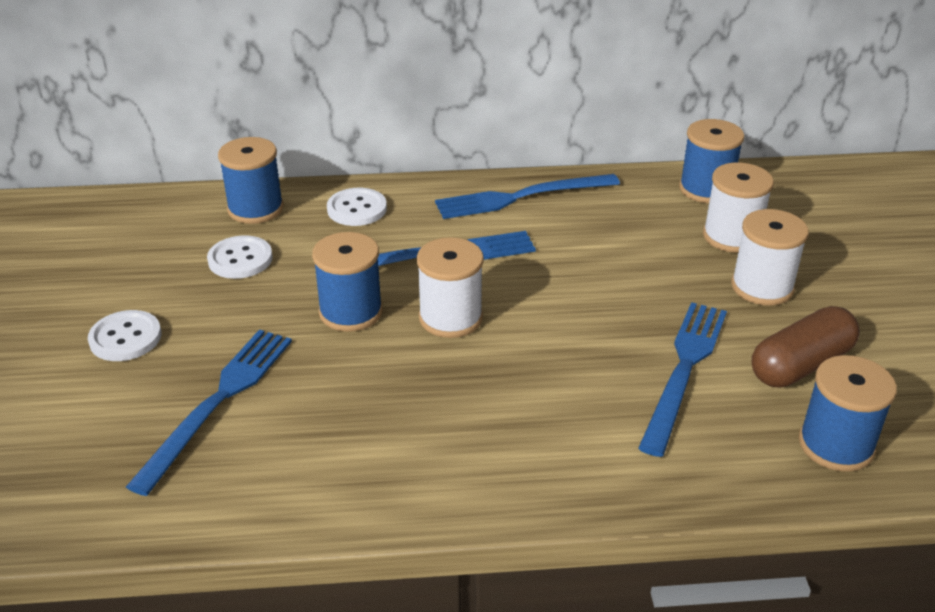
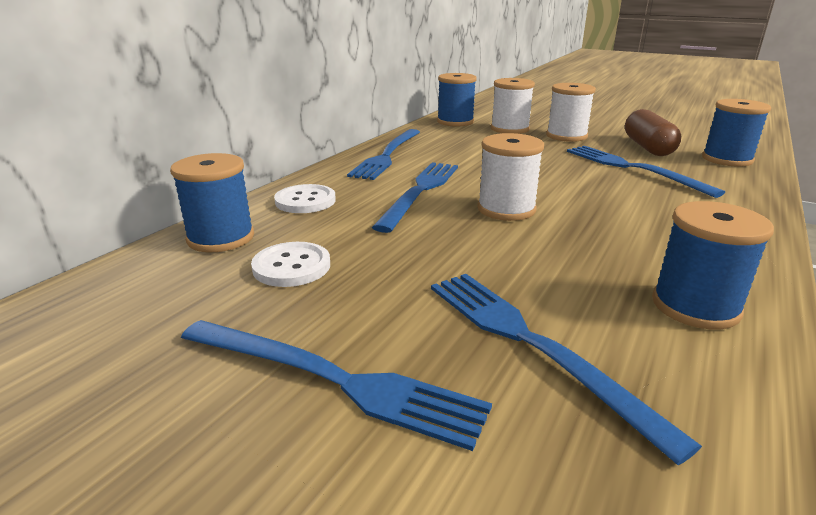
camera: 55 degrees left, 10 degrees down
(125, 338) = (334, 379): white button -> blue fork
(351, 312) = (452, 240): blue spool -> blue spool (695, 306)

